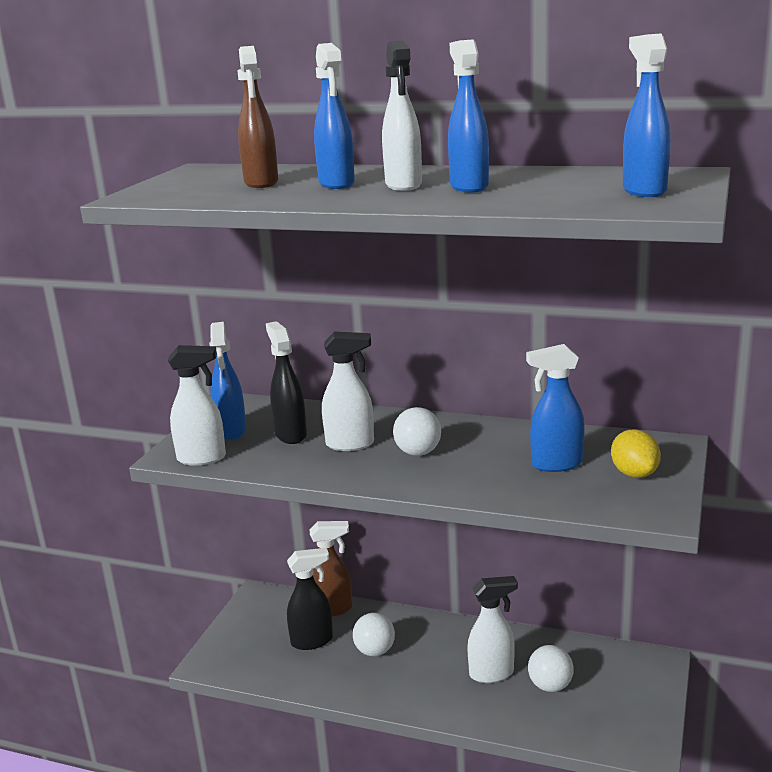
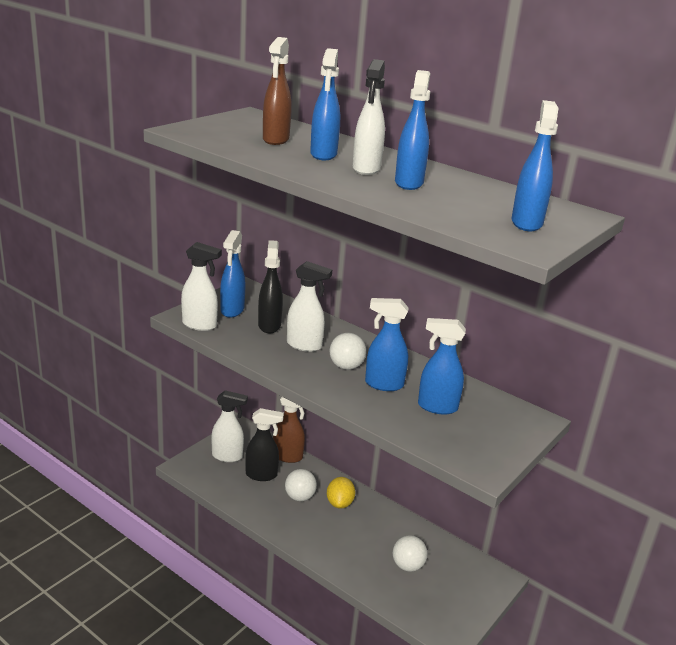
camera: 15 degrees right, 5 degrees up
(476, 459) = (383, 384): none -> blue spray bottle
(492, 673) = (371, 542): white spray bottle -> white spray bottle (227, 456)
(634, 473) = (489, 433): yellow lemon -> yellow lemon (339, 503)

